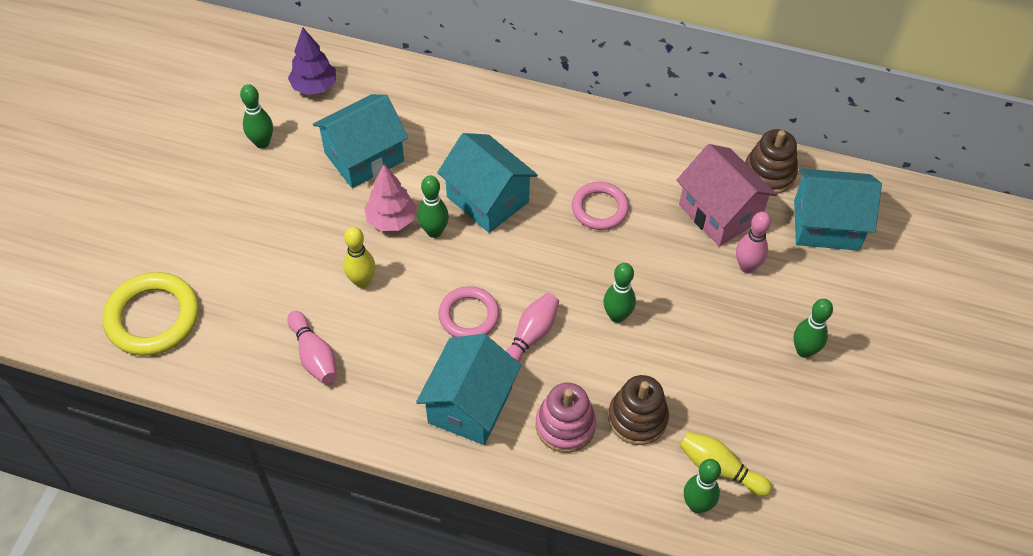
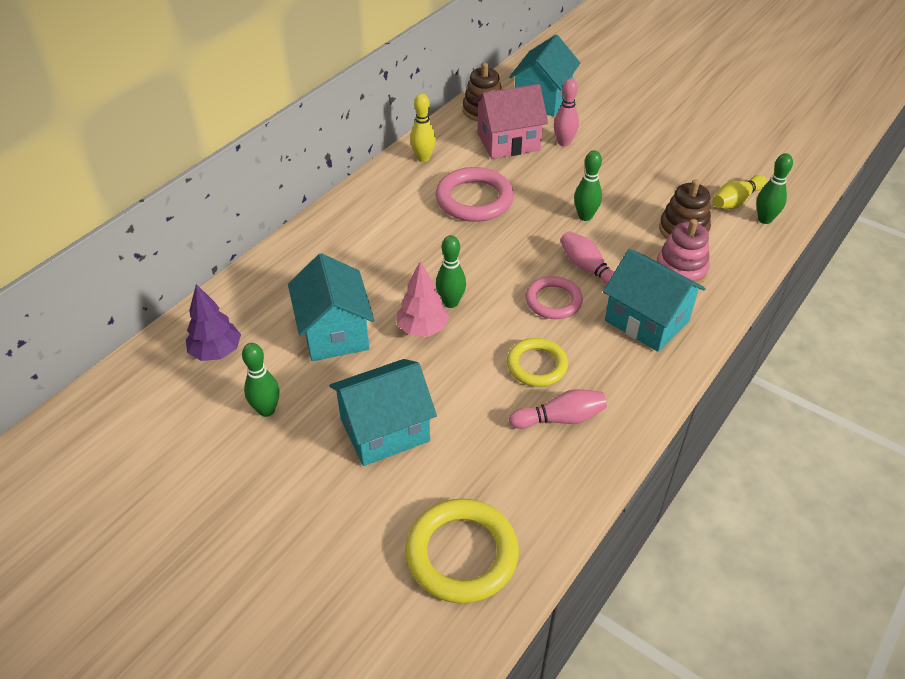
camera: 70 degrees left, 10 degrees down
(362, 281) = (486, 365): yellow bowling pin -> yellow bowling pin (423, 158)
(374, 322) = (537, 365): none -> yellow ring
(487, 199) = (431, 260): turquoise house -> turquoise house (385, 430)
(599, 208) = (474, 199): pink ring -> pink ring, size x1.54
(804, 350) = (646, 138): green bowling pin -> none

